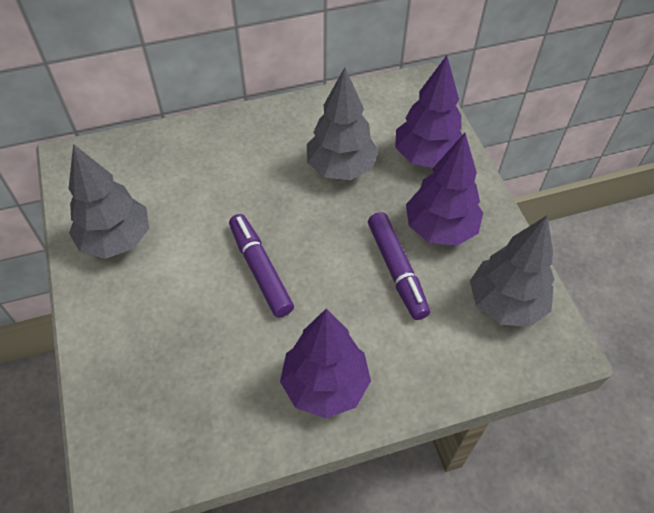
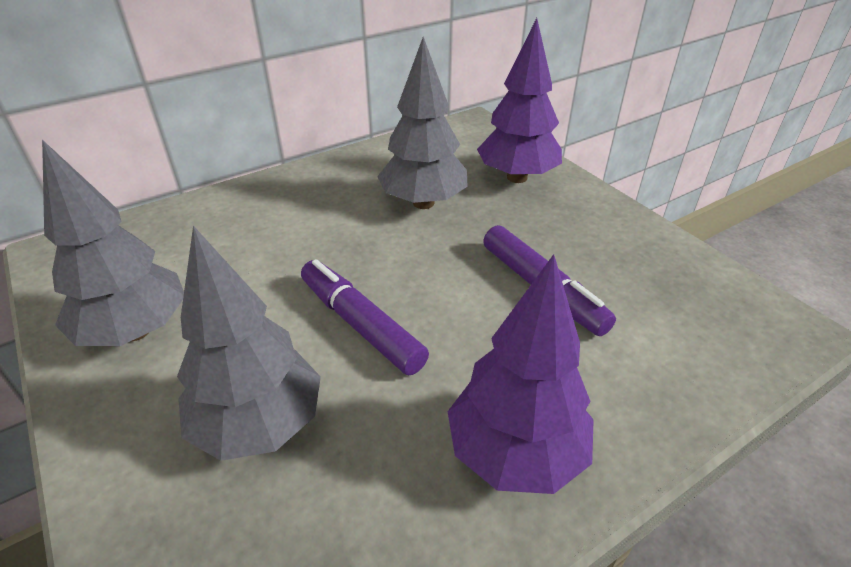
camera: 15 degrees left, 15 degrees down
(440, 229) = (570, 238): purple tree -> none
(505, 303) = (694, 296): grey tree -> grey tree (259, 424)

